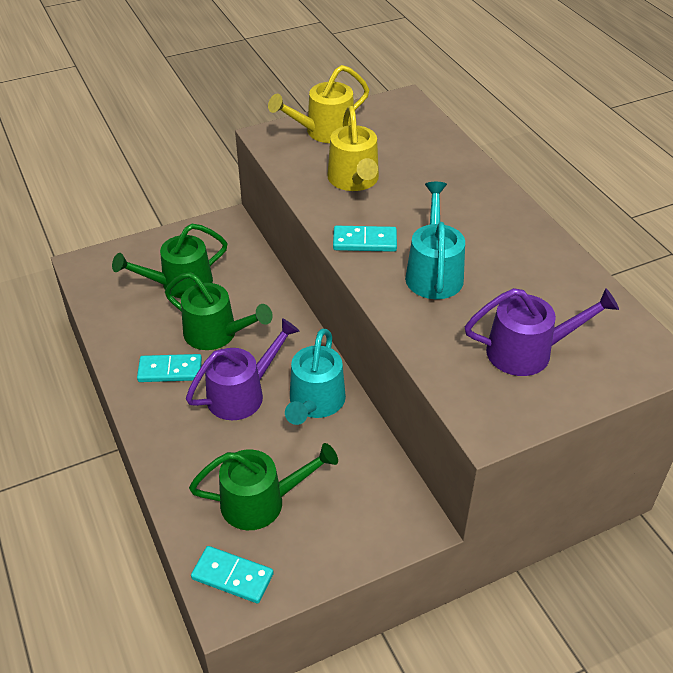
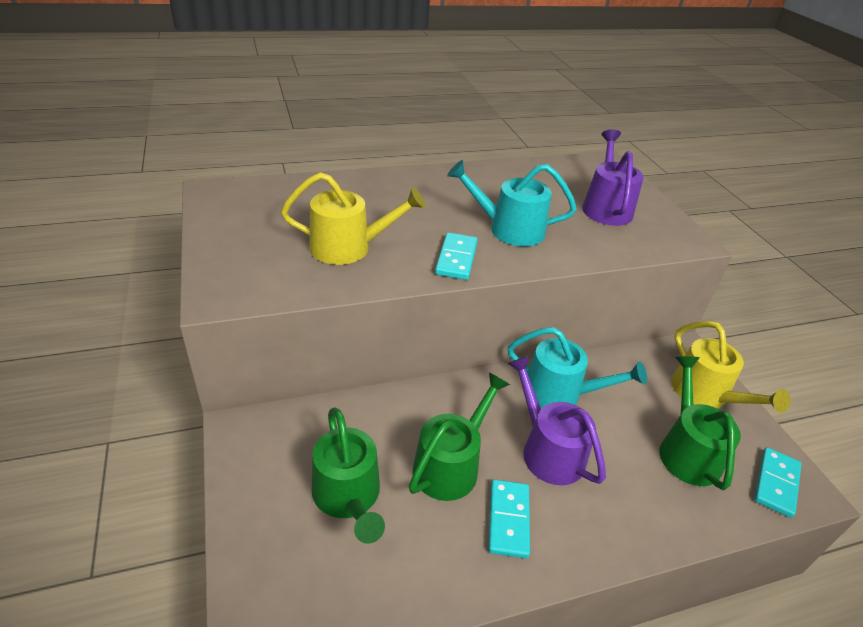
camera: 85 degrees left, 5 degrees down
(324, 132) = (239, 252): yellow watering can -> yellow watering can (705, 394)

